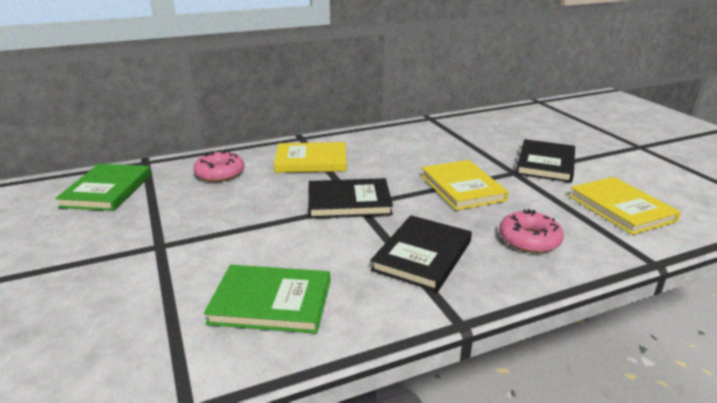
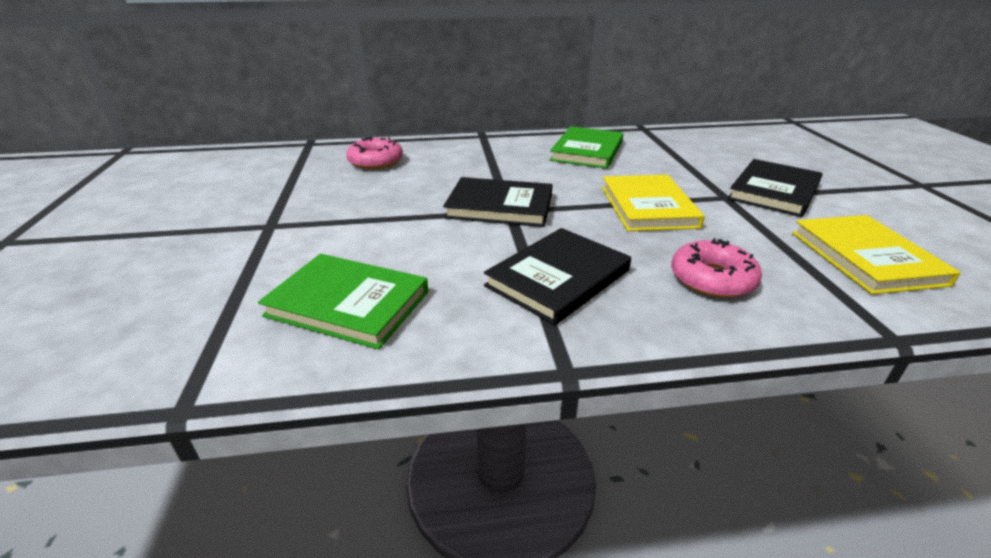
camera: 15 degrees right, 5 degrees up
(107, 190) = (255, 166): green book -> green book (587, 151)
(311, 161) = (480, 159): yellow book -> none

